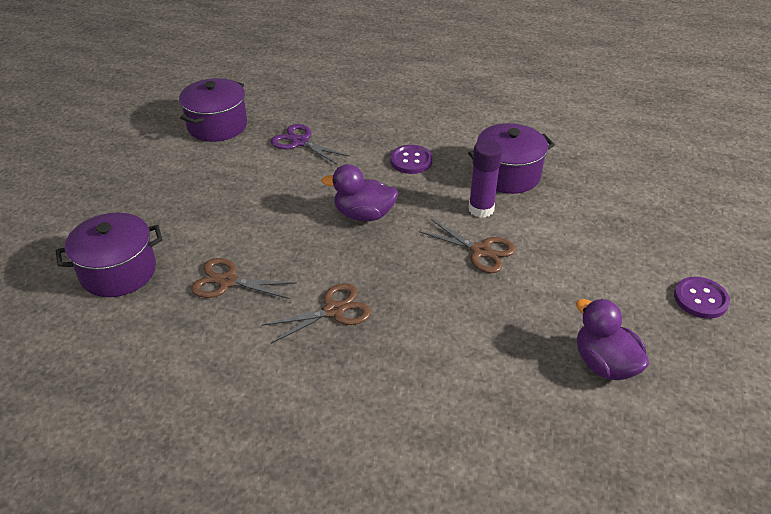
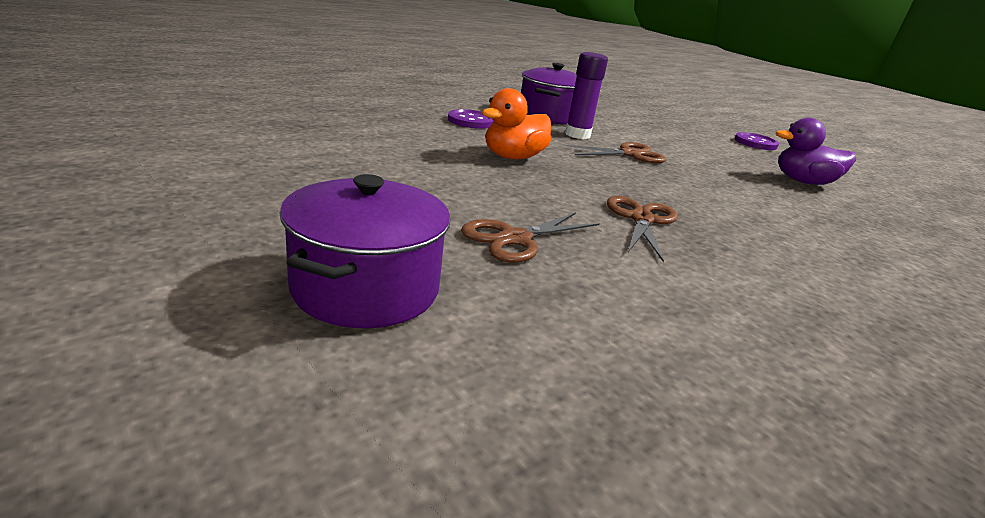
camera: 55 degrees left, 15 degrees down
(217, 125) = (212, 132): purple pot -> none
(300, 142) = (345, 128): purple scissors -> none
(363, 214) = (513, 157): purple duck -> orange duck

